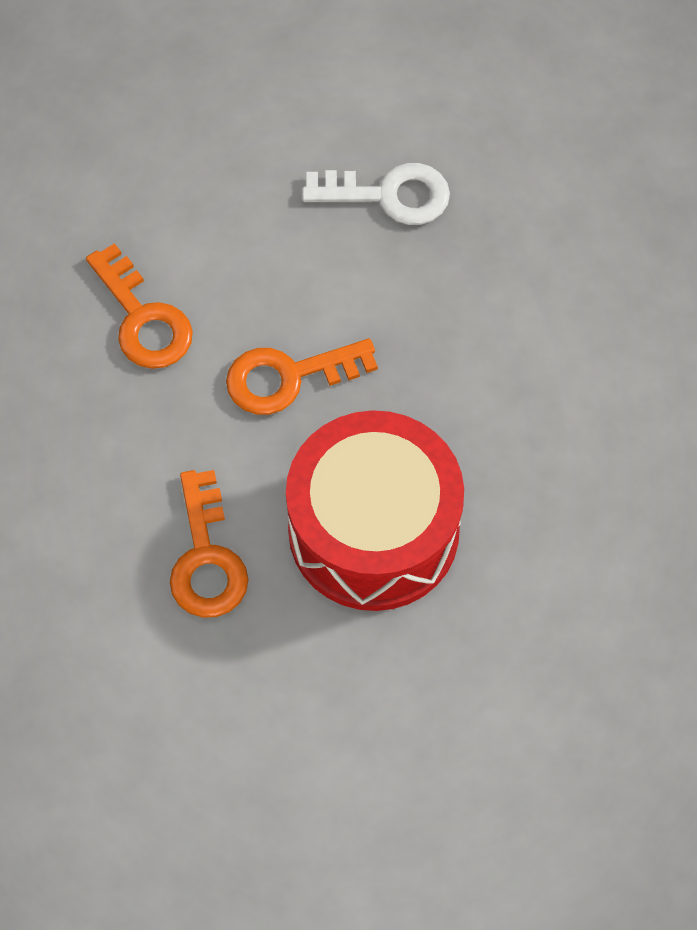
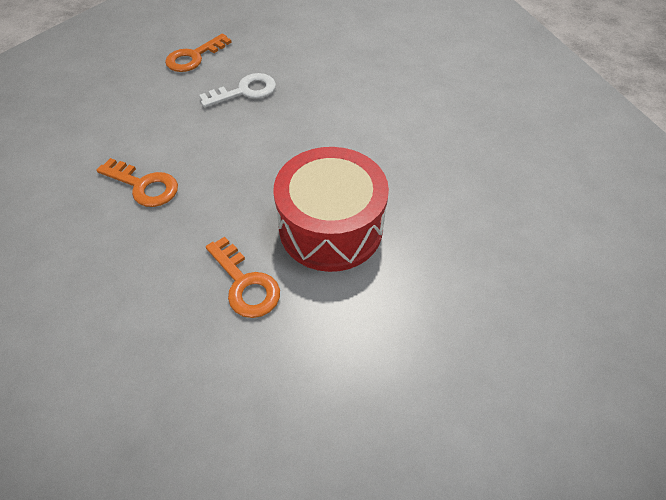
camera: 30 degrees left, 10 degrees down
(288, 377) = (240, 179): orange key -> orange key (194, 57)

